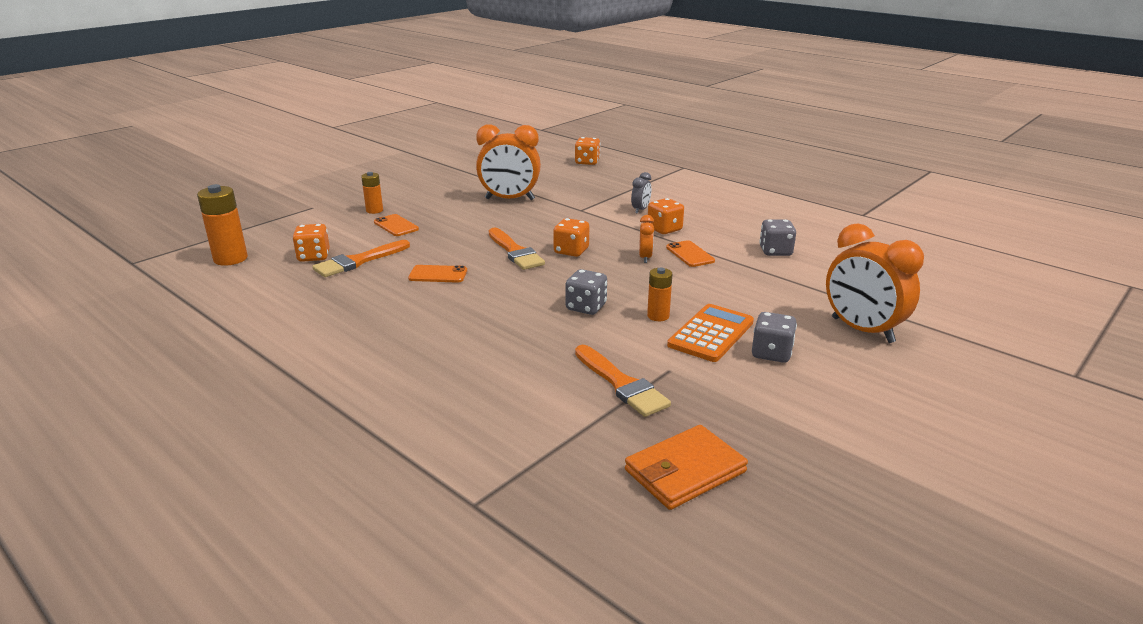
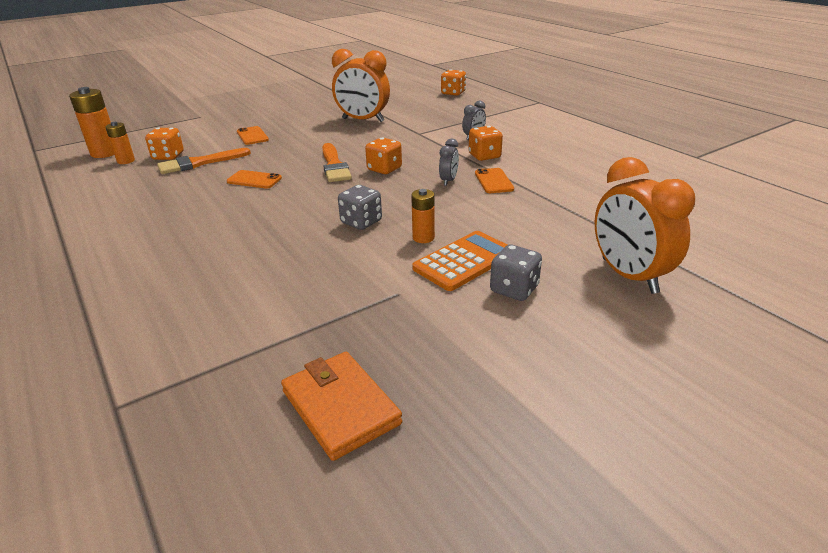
camera: 15 degrees right, 5 degrees up
(374, 210) = (245, 122): orange battery -> orange battery (126, 161)
(622, 384) = (341, 302): orange brush -> none
(645, 257) = (448, 181): orange clock -> grey clock
(685, 471) = (340, 407): orange wallet -> orange wallet turned 75 degrees clockwise
(775, 251) = (582, 185): grey dice -> none

